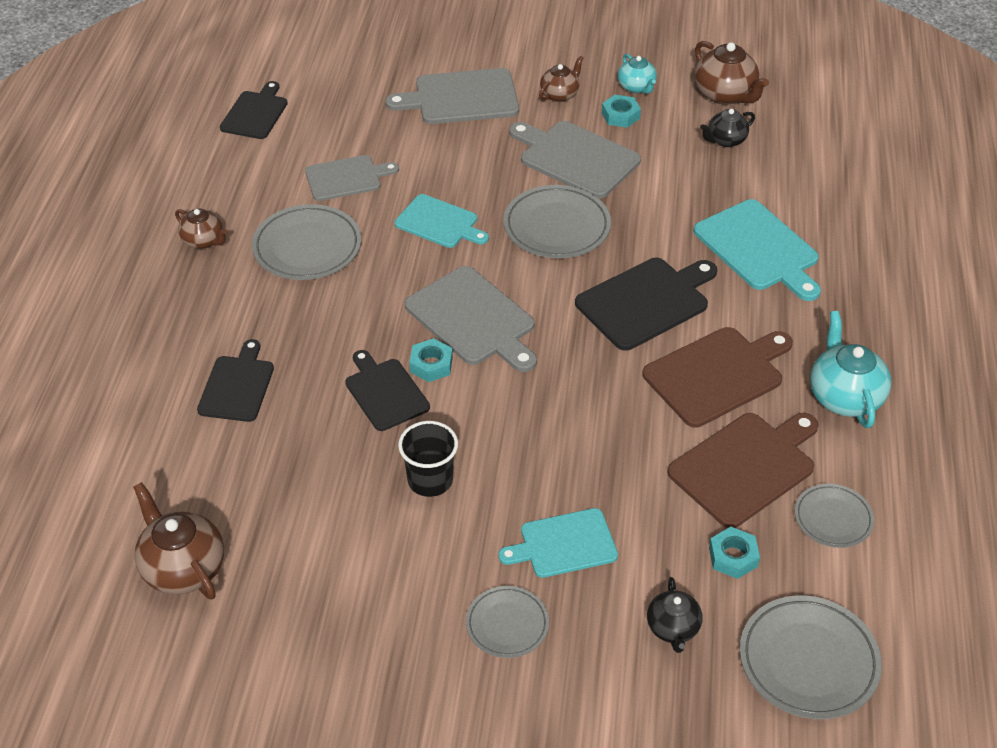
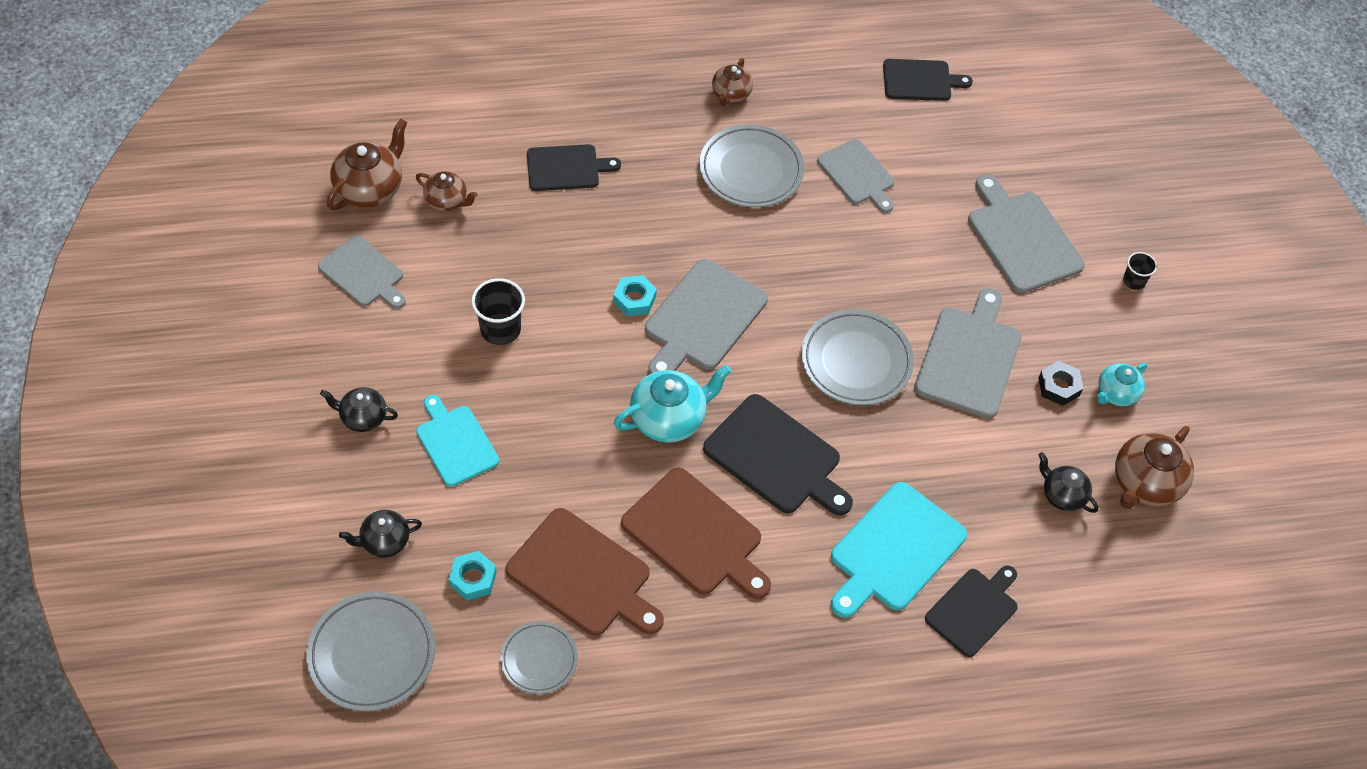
camera: 70 degrees right, 10 degrees up
(306, 594) = (363, 273): none -> grey cutting board
(385, 392) = (591, 273): black cutting board -> black cutting board (973, 610)
(439, 223) = (823, 263): turquoise cutting board -> none
(507, 624) = (363, 417): grey plate -> black teapot
(529, 49) = (1134, 281): none -> black cup
(560, 94) = (1068, 324): brown teapot -> brown teapot (447, 201)
(620, 116) = (1058, 386): turquoise nut -> black nut
(844, 397) = (701, 655): turquoise teapot -> turquoise teapot (669, 418)

